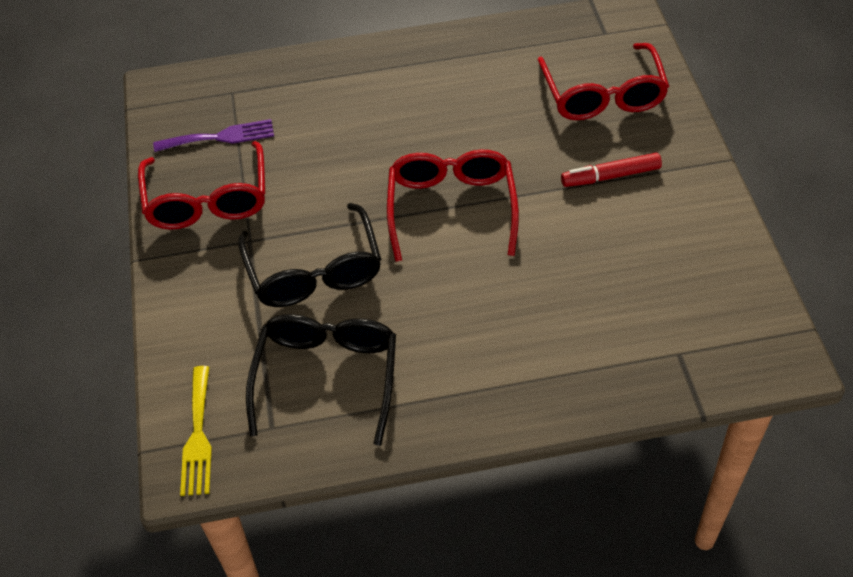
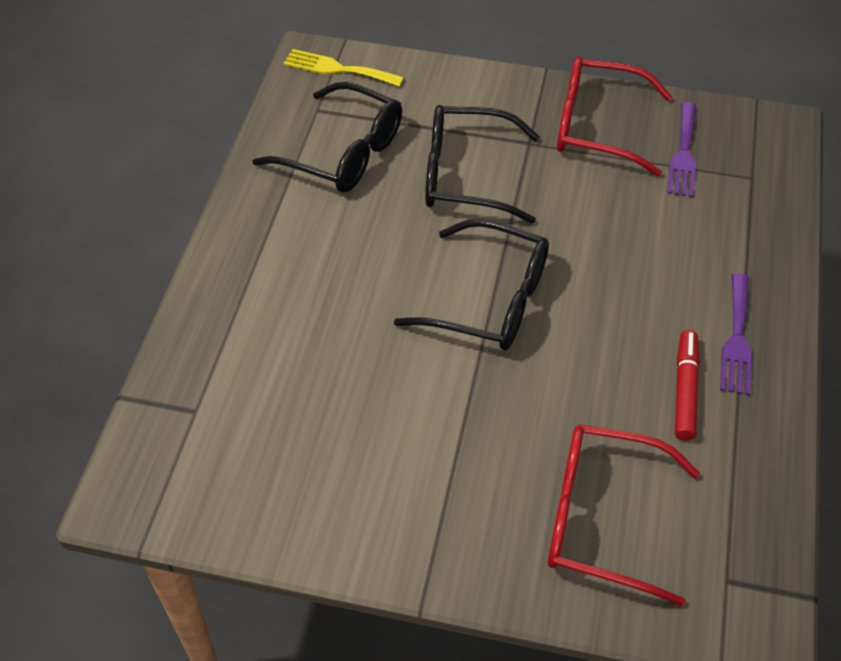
camera: 110 degrees right, 0 degrees up
(409, 67) = (736, 339): none -> purple fork
(451, 209) = (488, 300): red glasses -> black glasses
(611, 176) = (460, 463): red marker -> red marker (684, 390)

